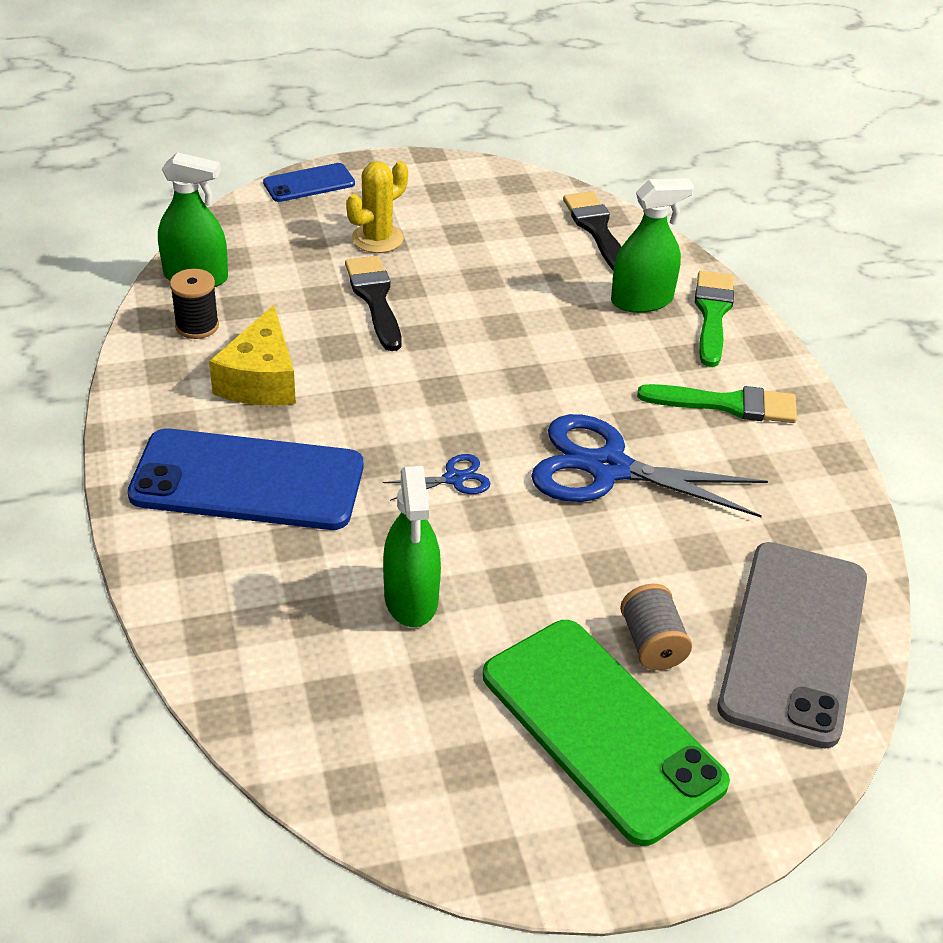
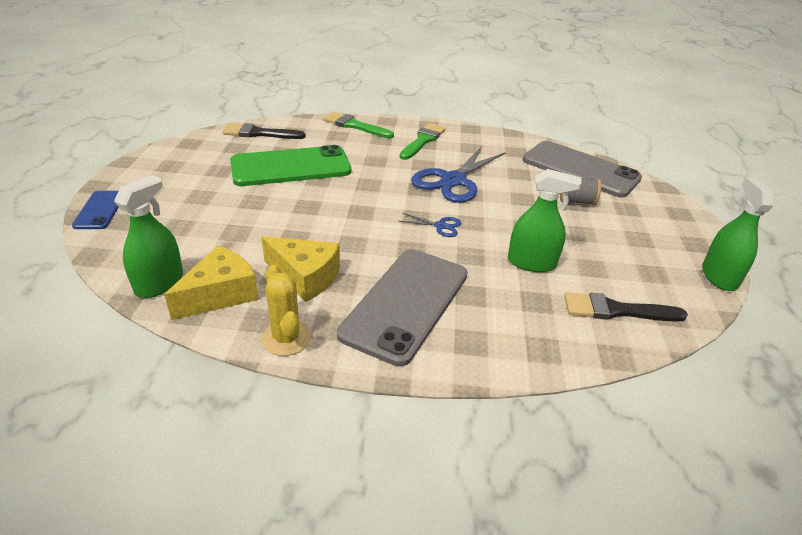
camera: 70 degrees left, 5 degrees down
(197, 326) = (220, 294): black spool -> yellow cheese
(248, 481) = (406, 303): blue phone -> grey phone
(375, 299) = (257, 214): black brush -> black brush (616, 310)
(377, 238) = (194, 199): yellow cactus -> yellow cactus (286, 338)
(454, 479) = (440, 226): blue scissors -> blue scissors turned 105 degrees clockwise
(601, 728) = (629, 228): green phone -> green phone (291, 167)
(641, 300) = (329, 138): green spray bottle -> green spray bottle (719, 276)

